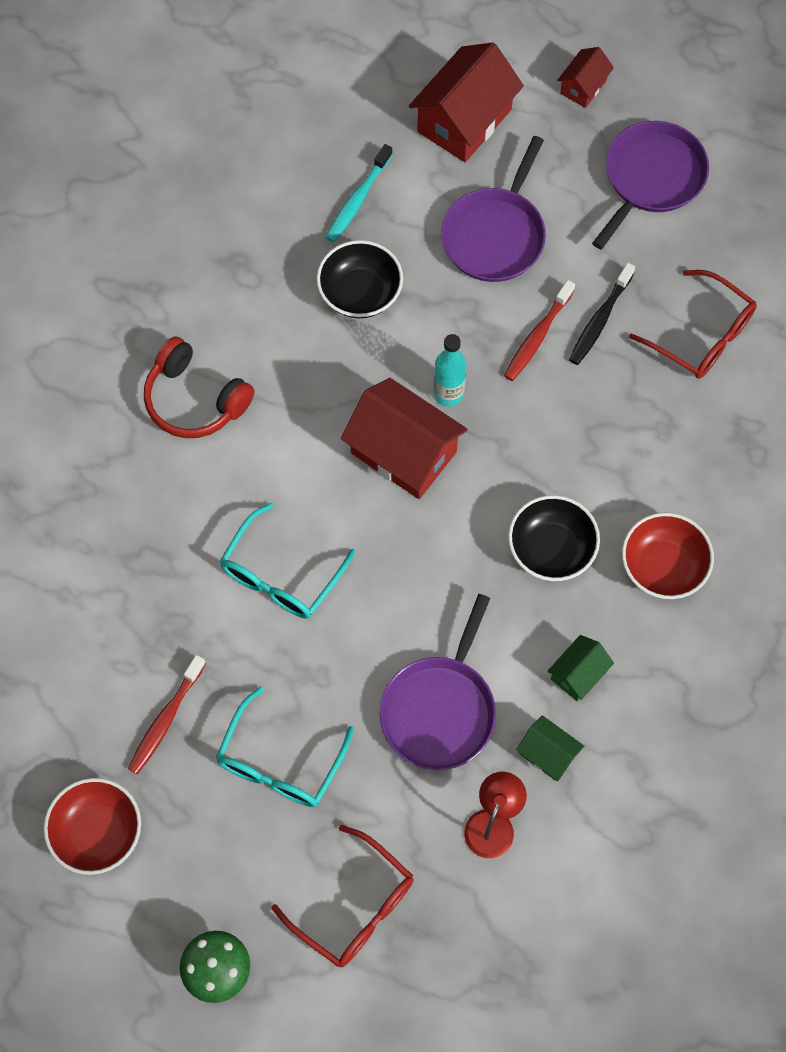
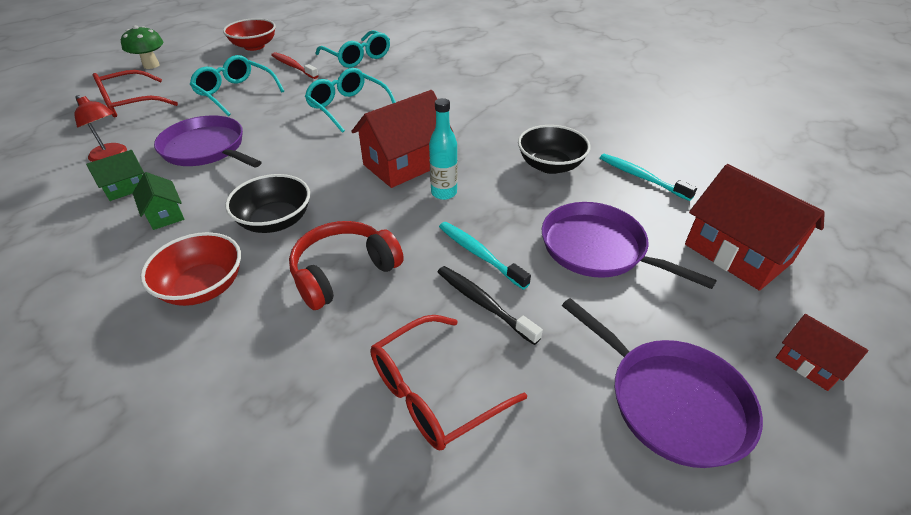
camera: 105 degrees right, 25 degrees down
(107, 628) = (358, 57): none -> turquoise glasses
(195, 400) = (485, 94): red headphones -> red headphones (343, 272)
(538, 336) = (480, 254): red toothbrush -> turquoise toothbrush

